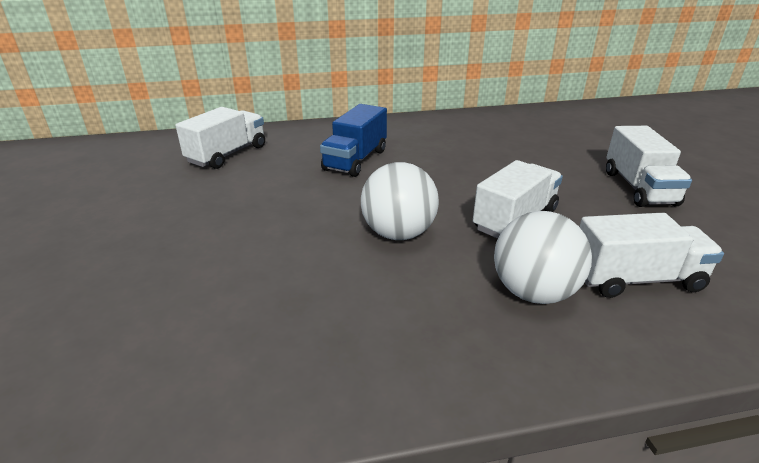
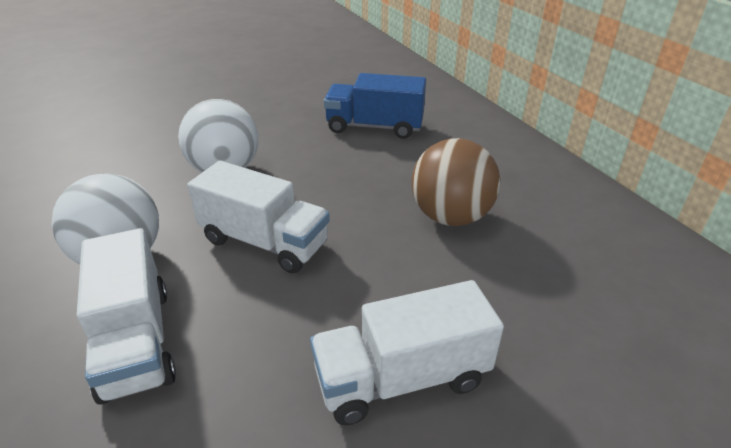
camera: 75 degrees right, 5 degrees up
(227, 154) = (353, 69): white truck -> none
(492, 153) = (450, 217): none -> brown ball

